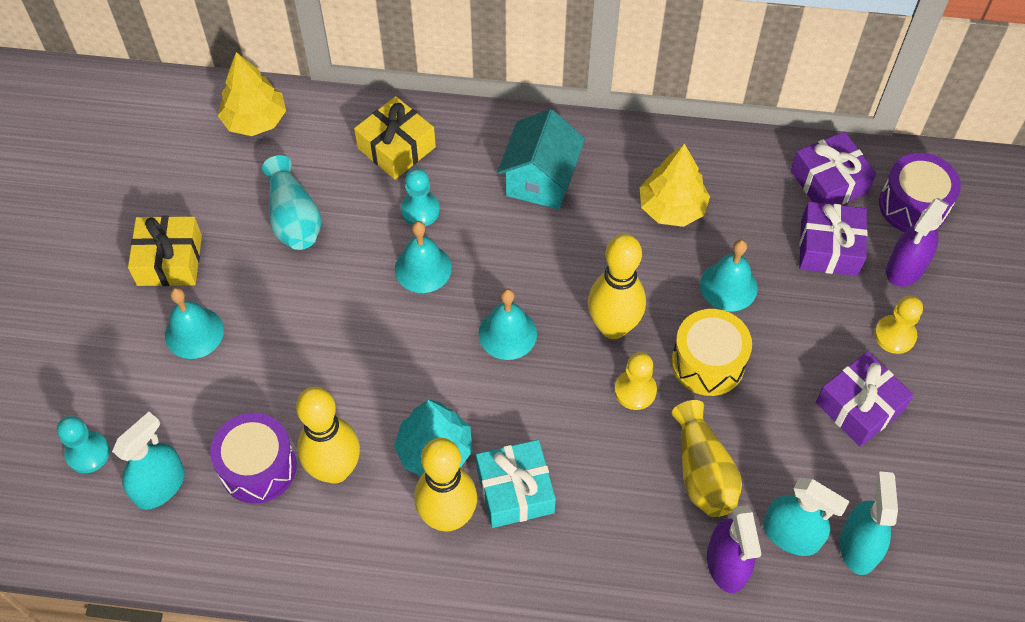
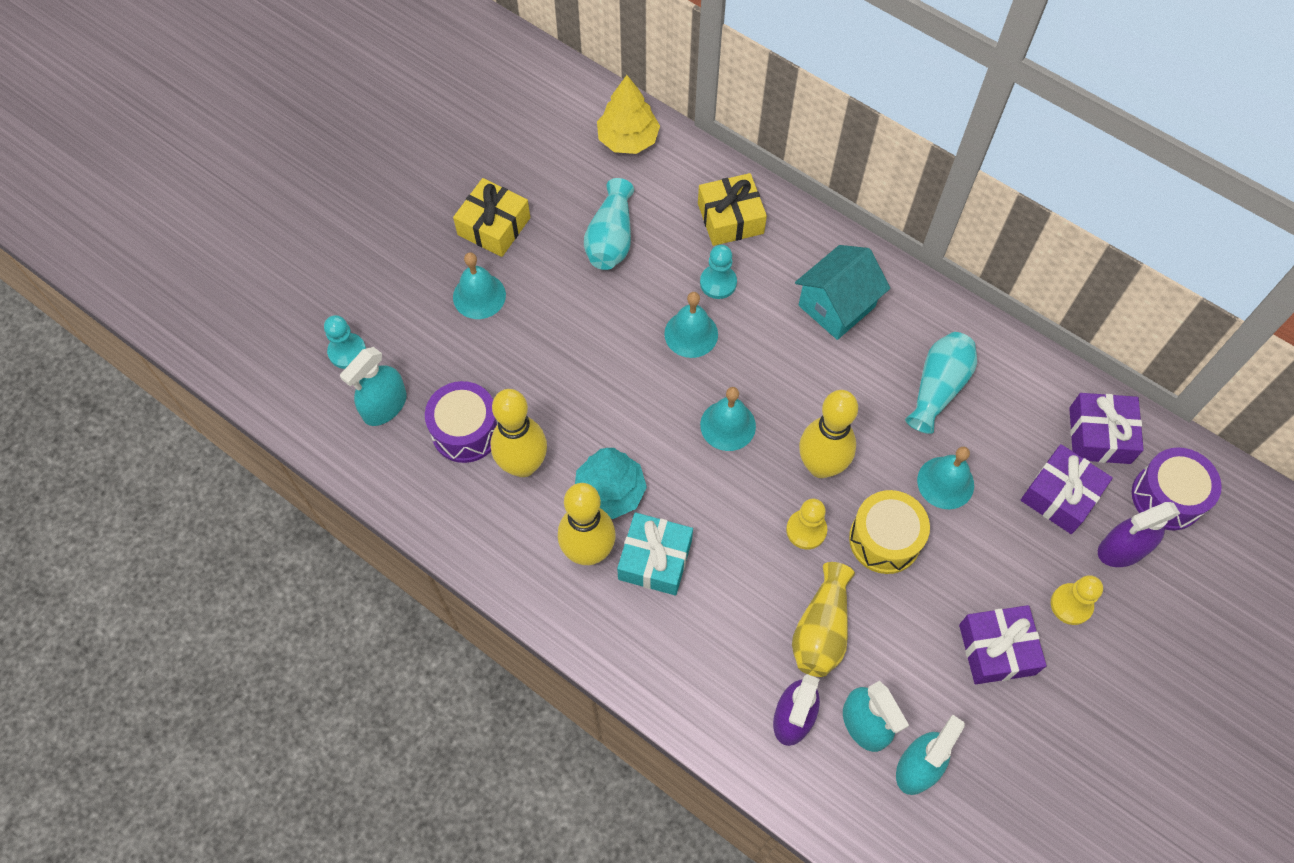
camera: 30 degrees right, 5 degrees up
(160, 486) = (385, 406): turquoise spray bottle -> turquoise spray bottle turned 150 degrees clockwise
(672, 208) = (938, 387): yellow tree -> turquoise vase

